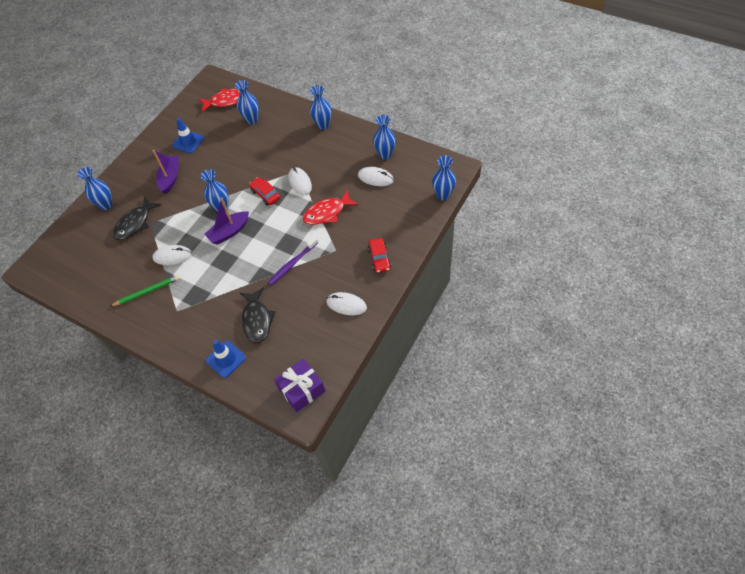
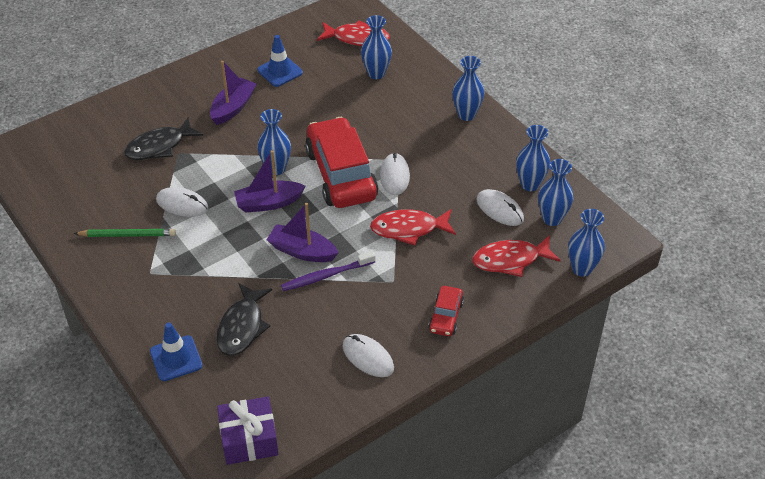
camera: 20 degrees right, 10 degrees down
(106, 205) = (138, 110): blue vase -> blue vase (552, 219)
(265, 194) = (341, 174): red car -> red car, size x2.16
(268, 254) = (302, 251): none -> purple boat
(398, 207) = (510, 260): none -> red fish

